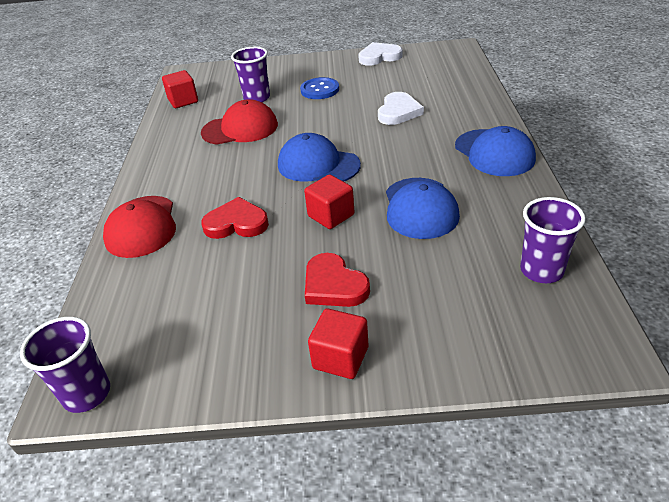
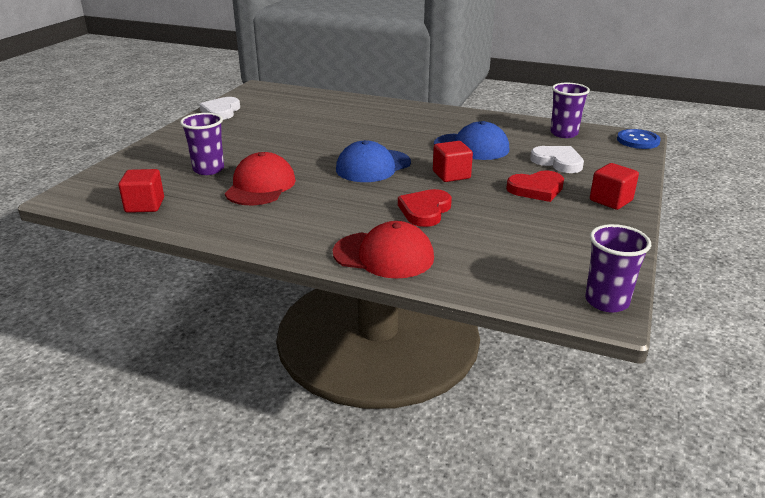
camera: 70 degrees left, 10 degrees down
(320, 90) = (242, 142): blue button -> blue button (638, 141)
(398, 112) = (330, 125): white heart -> white heart (558, 162)
(494, 153) = (429, 114): blue cap -> none

